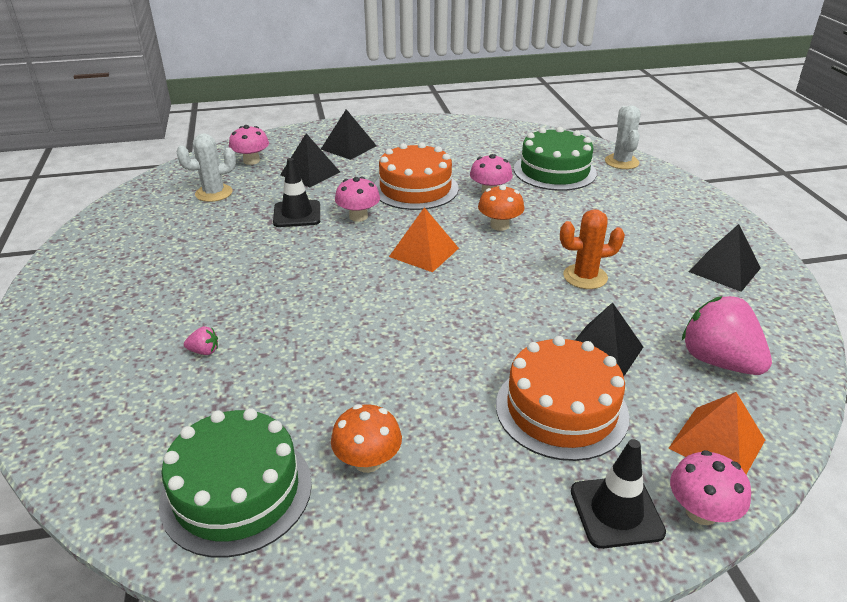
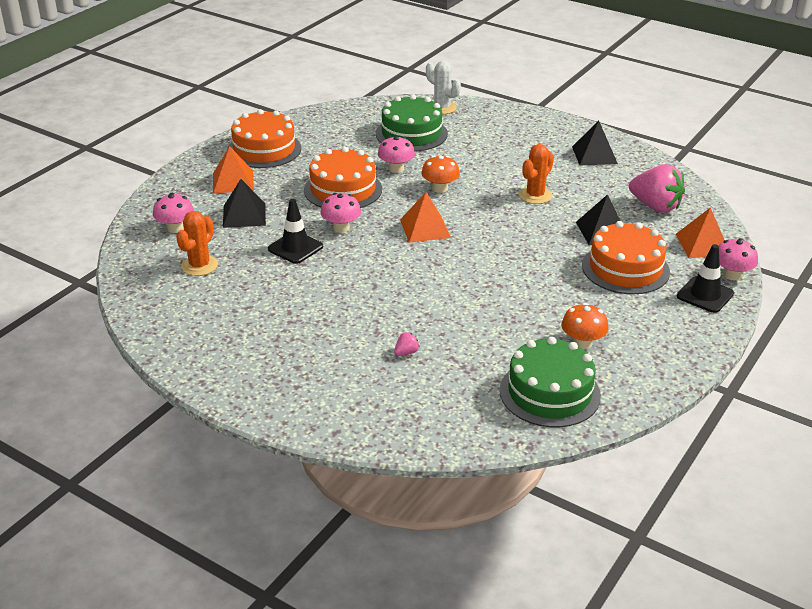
camera: 45 degrees left, 0 degrees up
(214, 193) = (199, 266): white cactus -> orange cactus
(348, 147) = (233, 181): black pyramid -> orange pyramid
(412, 135) = (264, 149): none -> orange cake
(718, 361) = (655, 206): pink strawberry -> pink strawberry turned 150 degrees counterclockwise

